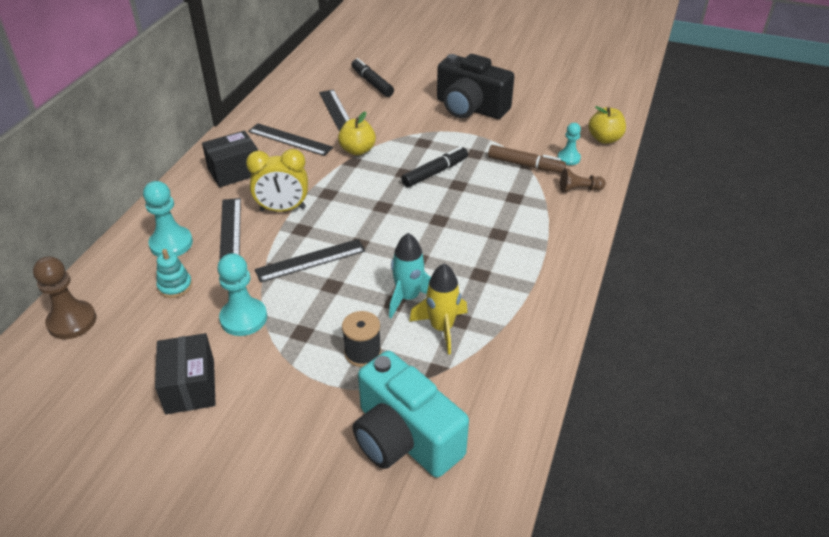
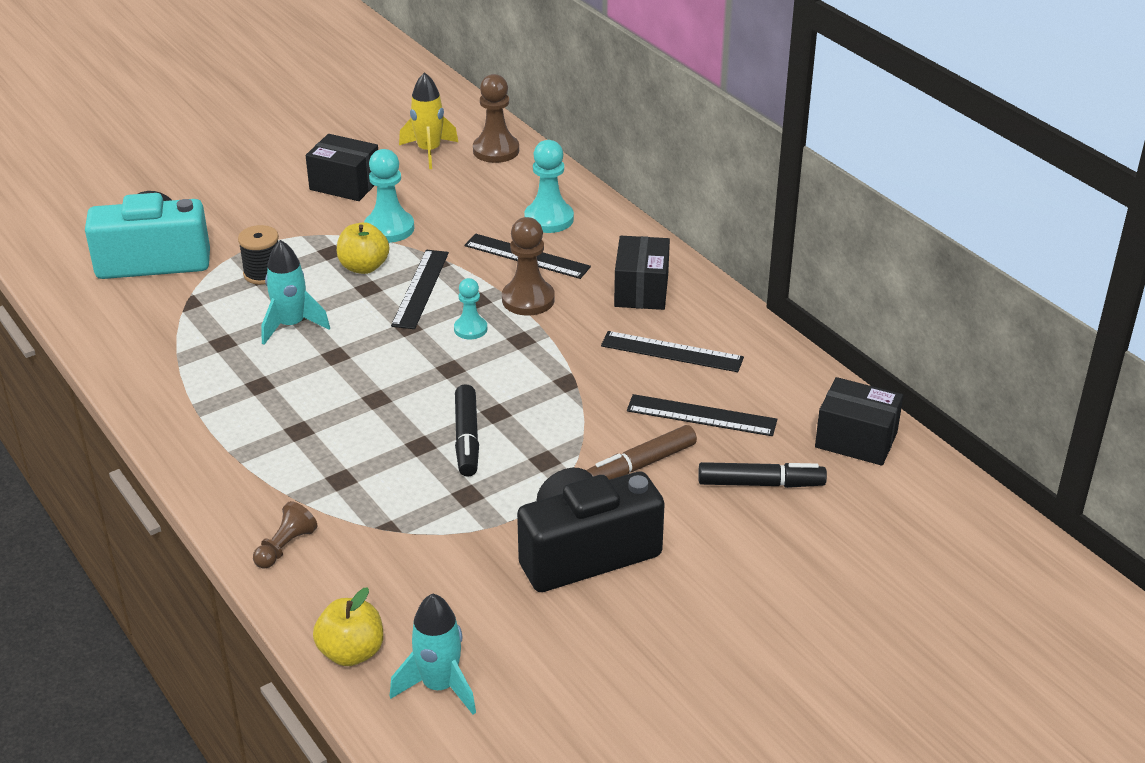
camera: 125 degrees right, 5 degrees down
(175, 286) = (480, 206): turquoise stacking toy -> none
(283, 209) = (528, 299): yellow clock -> brown pawn
(290, 139) = (671, 352): black ruler -> black ruler turned 45 degrees clockwise
(313, 70) = (856, 440): none -> black box
(357, 150) = (587, 396): yellow apple -> yellow apple (364, 267)
(441, 328) = (228, 327): yellow rocket -> yellow rocket (429, 151)
(525, 165) = (390, 527): brown marker -> brown marker (641, 465)
(568, 158) = (354, 580): turquoise pawn -> turquoise pawn (470, 329)
(587, 111) = (439, 686): none -> turquoise rocket

